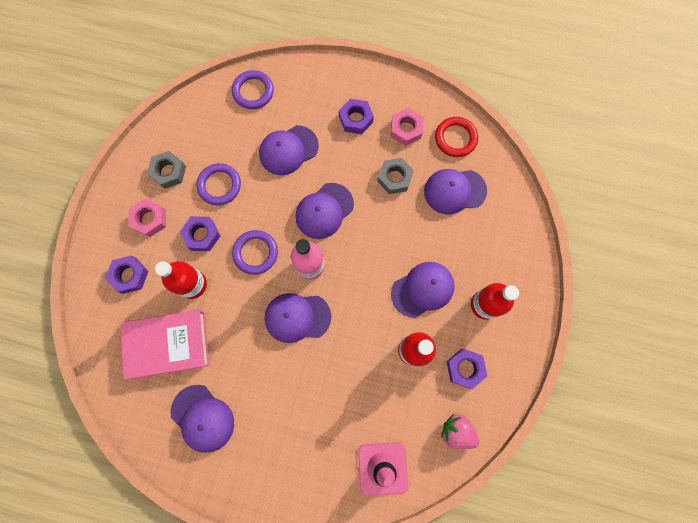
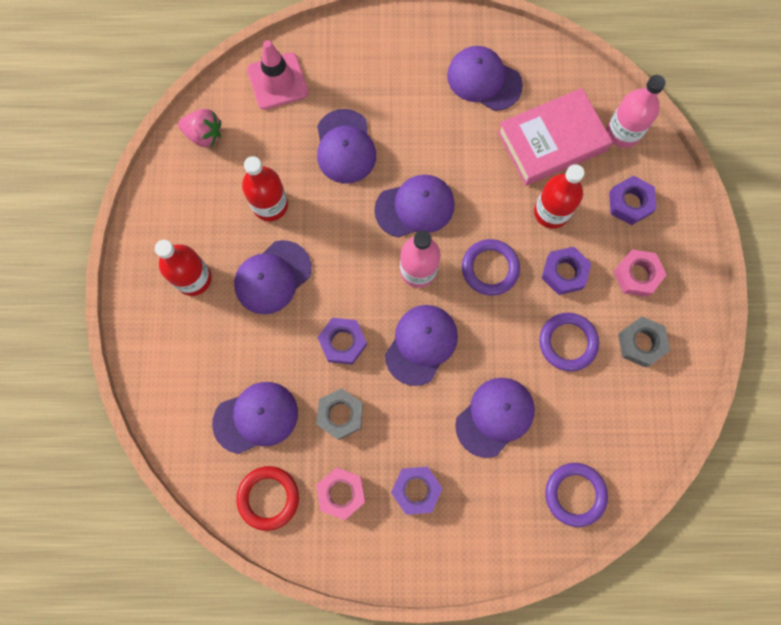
camera: 165 degrees right, 0 degrees up
(108, 336) = (623, 132): none -> pink bottle
(339, 386) = (345, 147): none -> purple cap
(465, 368) = (206, 201): purple nut -> purple nut (343, 342)

